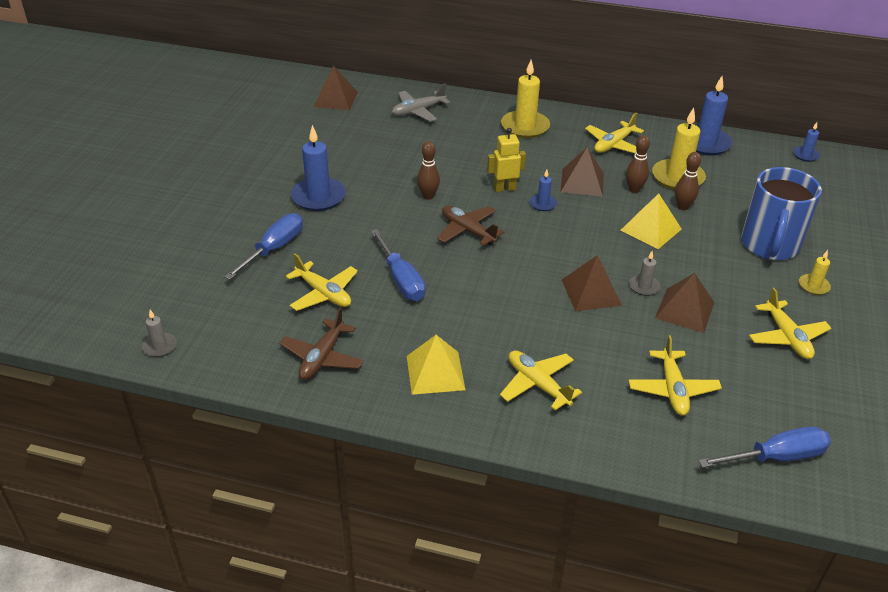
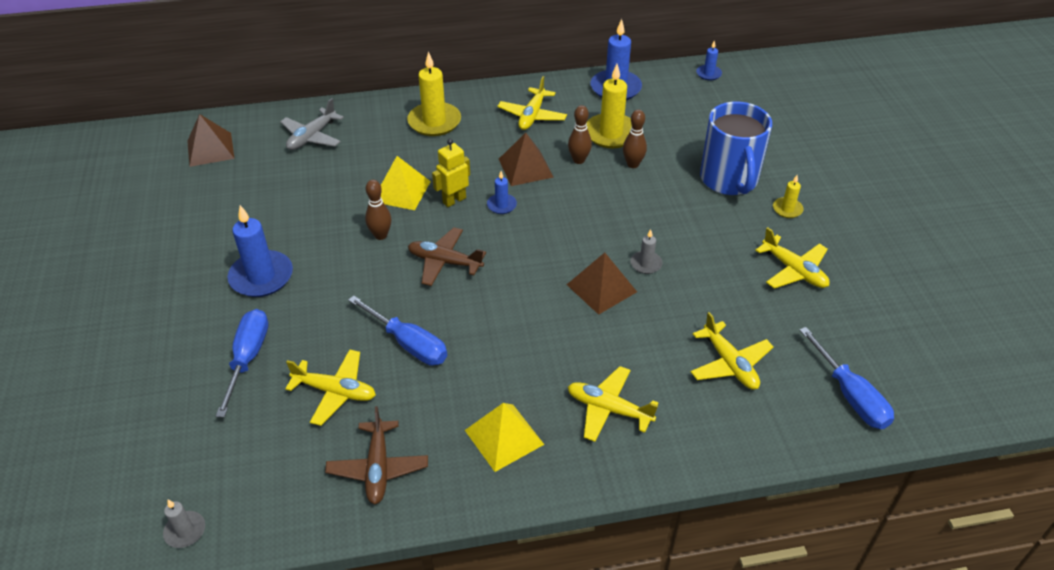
camera: 25 degrees left, 5 degrees up
(651, 229) = (618, 199): yellow pyramid -> yellow pyramid (401, 191)
(684, 310) = (694, 275): brown pyramid -> none
(777, 457) = (851, 396): blue screwdriver -> blue screwdriver turned 105 degrees clockwise

